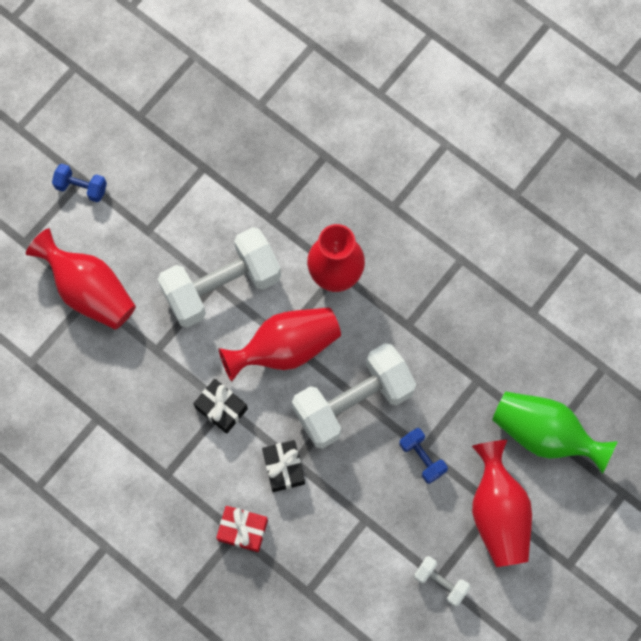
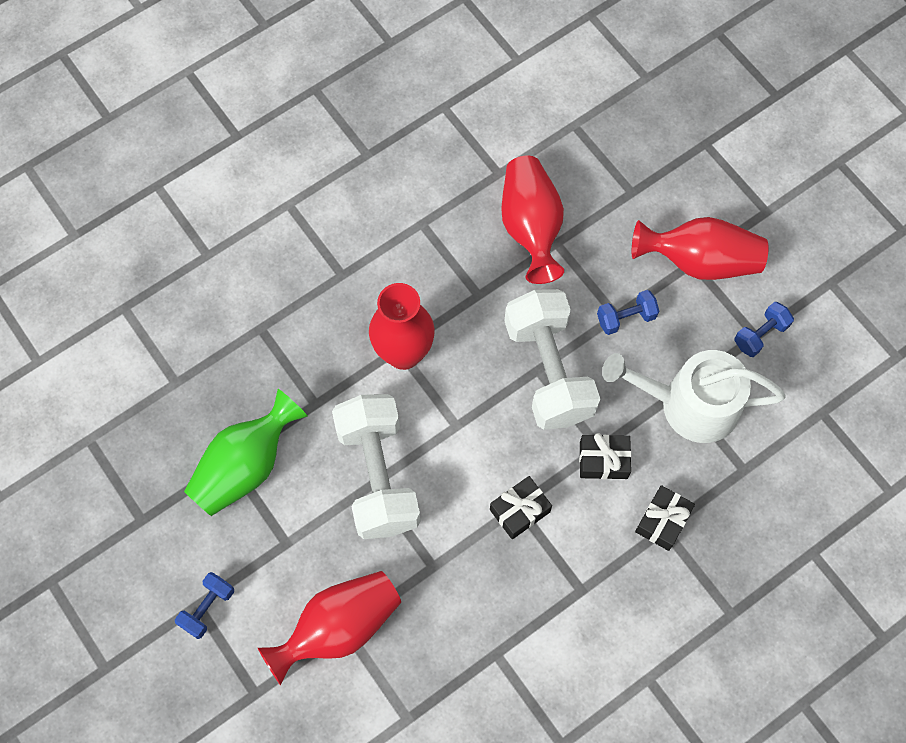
camera: 75 degrees left, 5 degrees down
(242, 530) = (662, 521): red gift -> black gift
(285, 348) = (469, 425): red vase -> red vase (531, 227)
(355, 532) = (690, 404): none -> white watering can
(440, 582) = (760, 335): white dumbbell -> blue dumbbell
(544, 434) = (629, 196): green vase -> green vase (246, 466)

